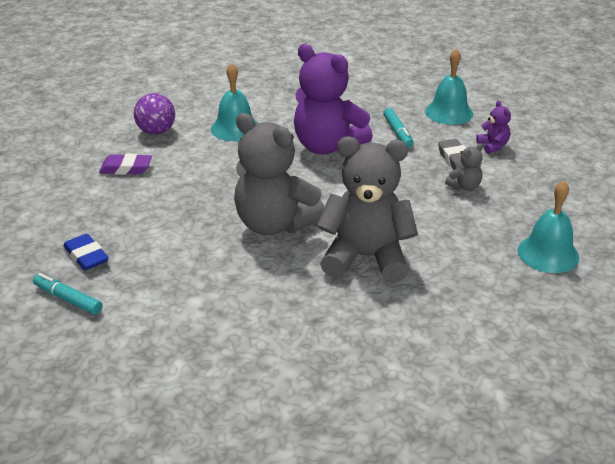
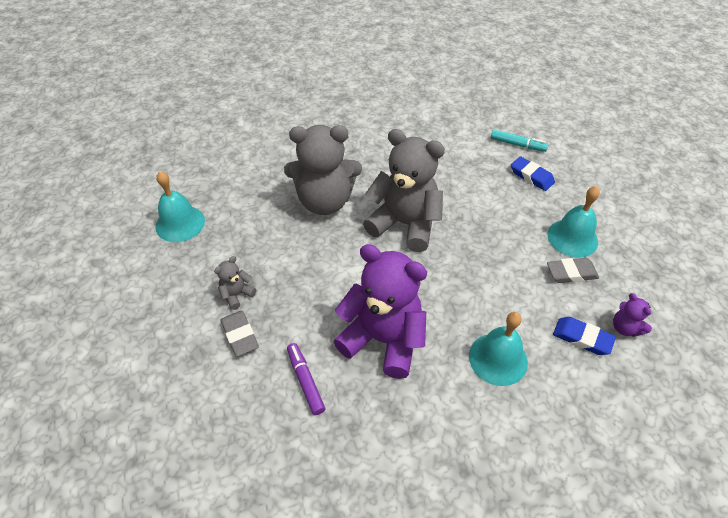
camera: 170 degrees right, 15 degrees up
(126, 168) = (571, 273): purple eraser -> grey eraser
(156, 131) = (582, 338): purple ball -> blue eraser
(397, 132) = (305, 381): turquoise marker -> purple marker
(449, 112) = (238, 441): turquoise bell -> turquoise bell (572, 238)
(493, 146) = (194, 369): purple teddy bear -> purple teddy bear (625, 328)

